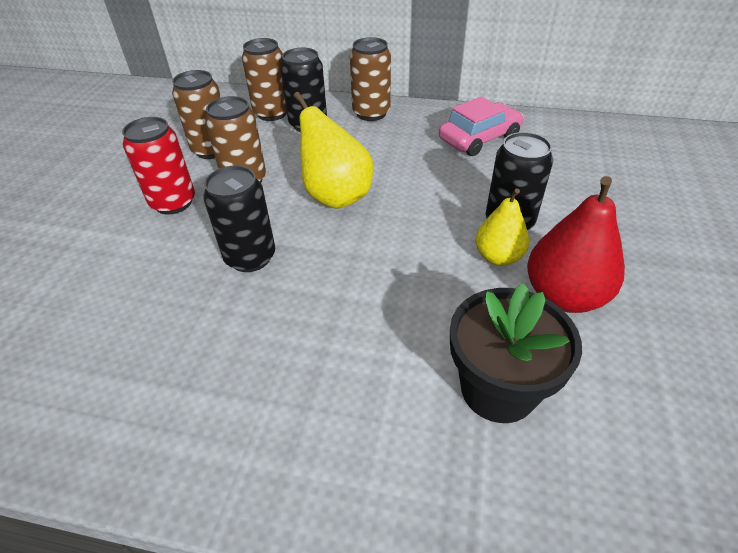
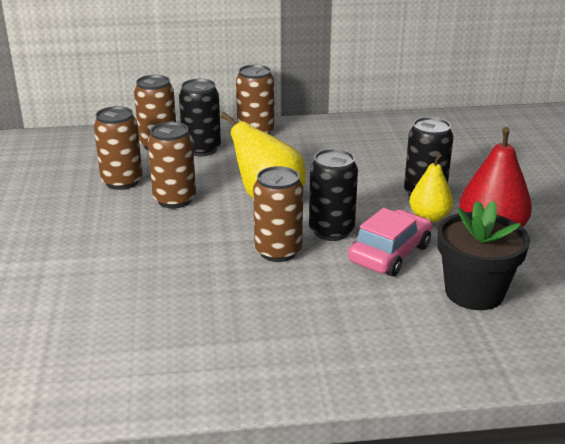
camera: 20 degrees left, 15 degrees down
(173, 203) = (119, 226): red can -> none
(250, 257) = (225, 252): black can -> black can (331, 231)
(304, 268) = (278, 251): none -> brown can
(479, 138) = (365, 139): pink car -> pink car (390, 254)

